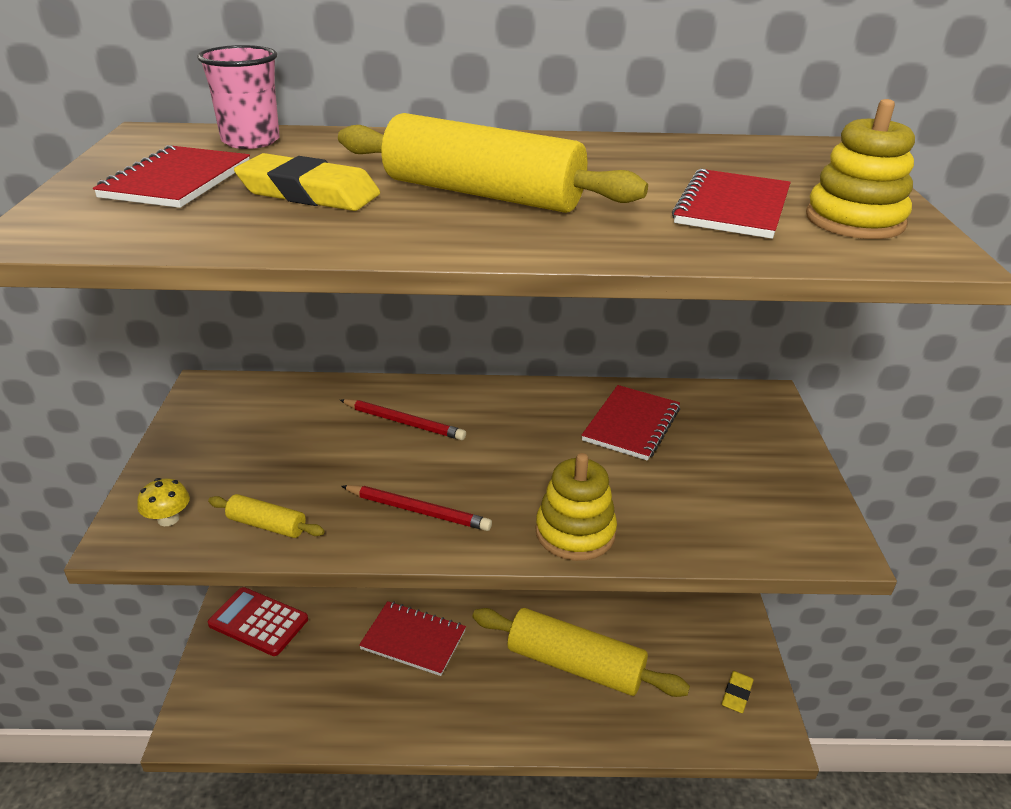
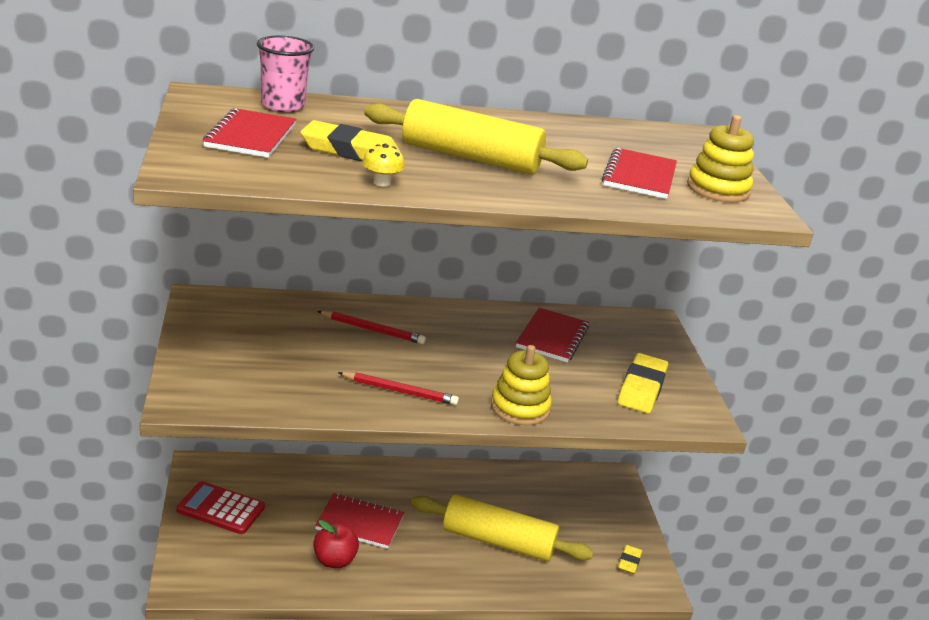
camera: 10 degrees left, 5 degrees down
(168, 519) = (208, 392): yellow mushroom -> yellow mushroom (381, 182)
(267, 525) = (287, 398): yellow rolling pin -> none
(375, 693) = (334, 561): none -> red apple
(745, 497) = (641, 388): none -> yellow eraser

